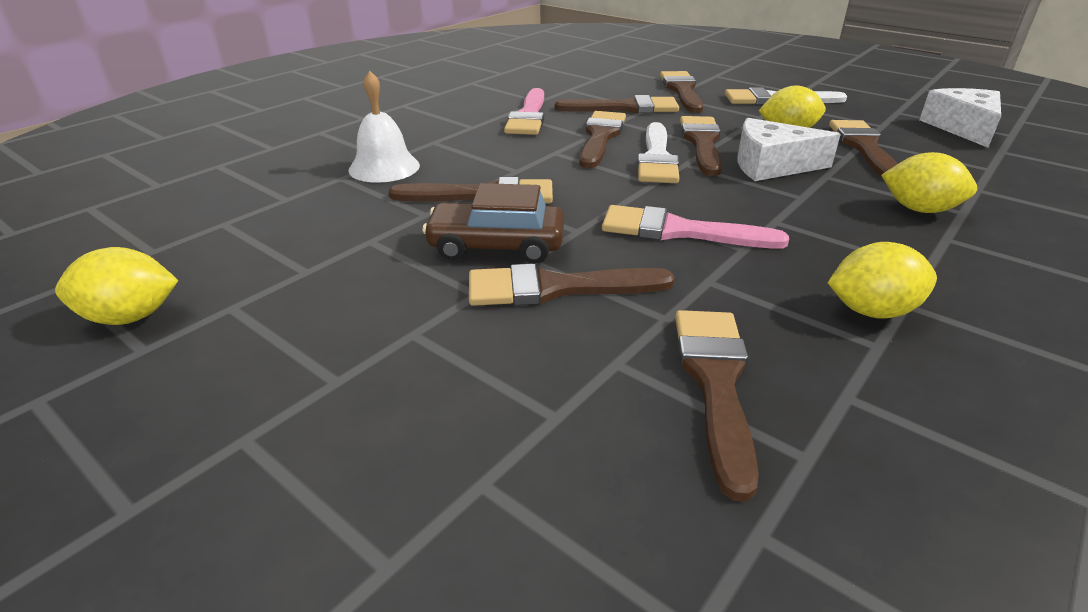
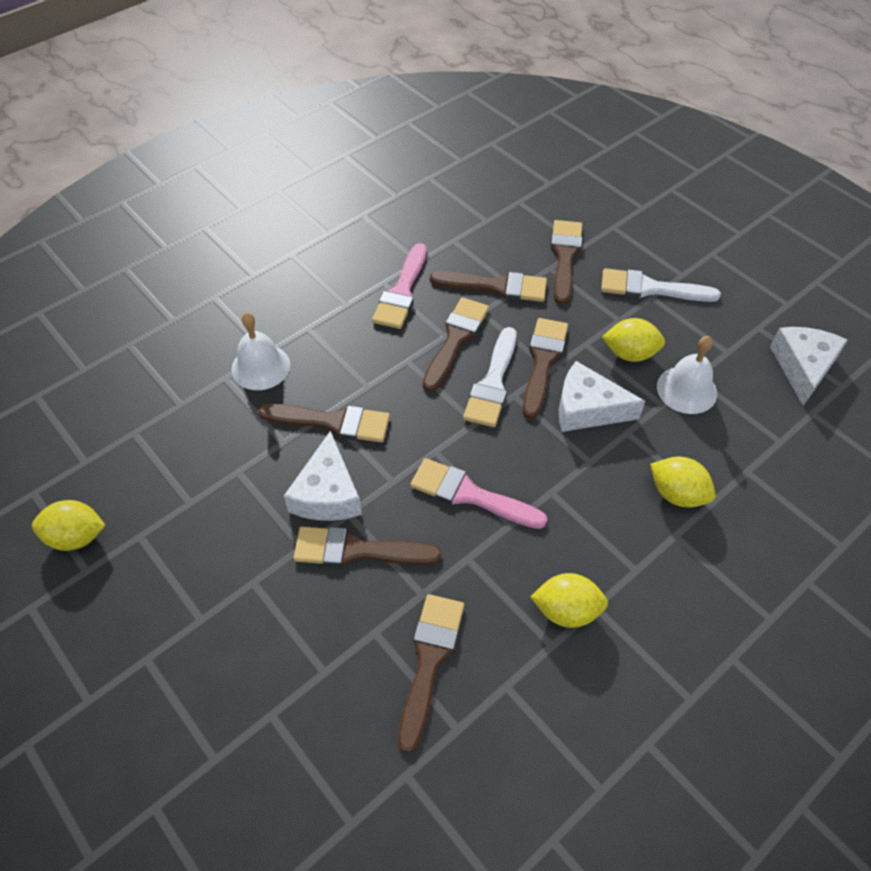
camera: 10 degrees right, 20 degrees up
(496, 246) = (327, 493): brown car -> white cheese
(863, 147) = (686, 389): brown brush -> white bell

